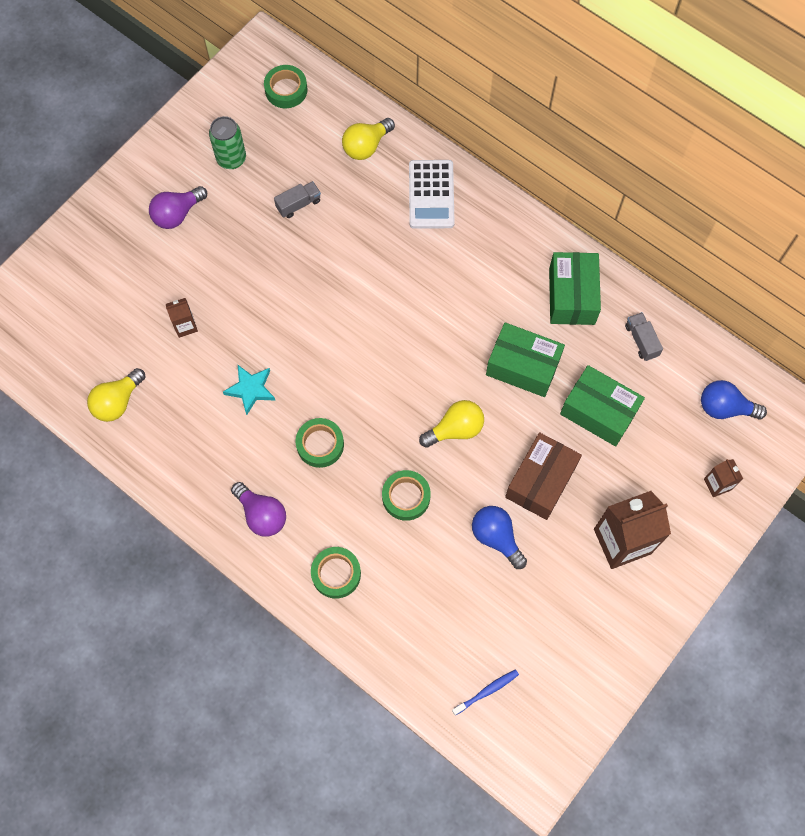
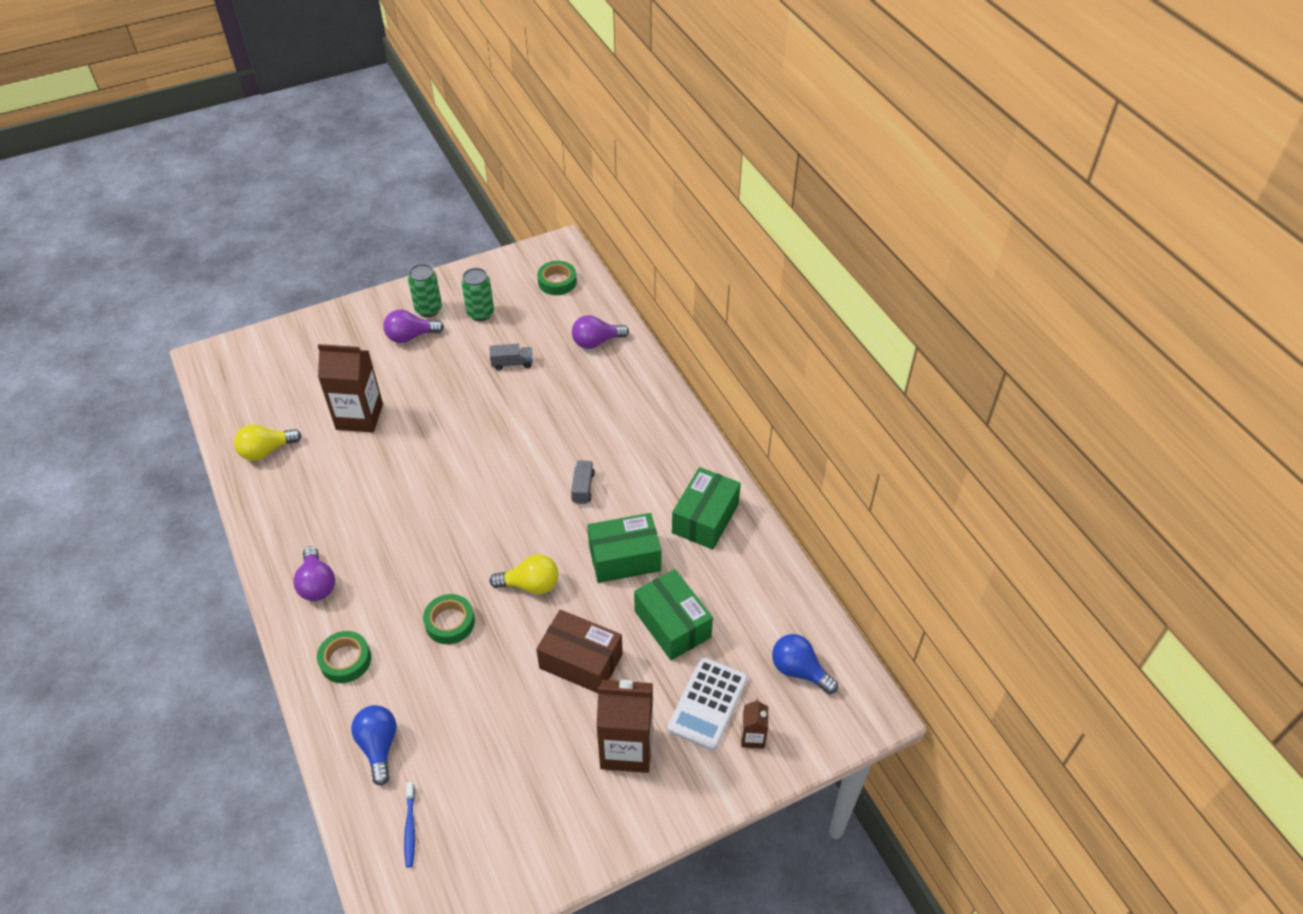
camera: 25 degrees right, 20 degrees down
(175, 175) = (428, 309): none -> green can
(185, 326) = (359, 416): brown carton -> brown carton, size x2.07
(251, 389) = (377, 483): turquoise star -> none
(320, 444) = (405, 549): green tape -> none
(366, 146) = (596, 342): yellow light bulb -> purple light bulb
(431, 195) = (628, 395): white calculator -> white calculator (708, 703)
(487, 691) = (410, 828): blue toothbrush -> blue toothbrush turned 90 degrees clockwise
(496, 537) = (508, 692): blue light bulb -> blue light bulb (379, 746)
(523, 366) = (624, 558): green box -> green box turned 60 degrees counterclockwise
(541, 481) = (581, 661): brown box -> brown box turned 60 degrees clockwise
(641, 340) = (749, 580): grey truck -> grey truck (583, 488)

